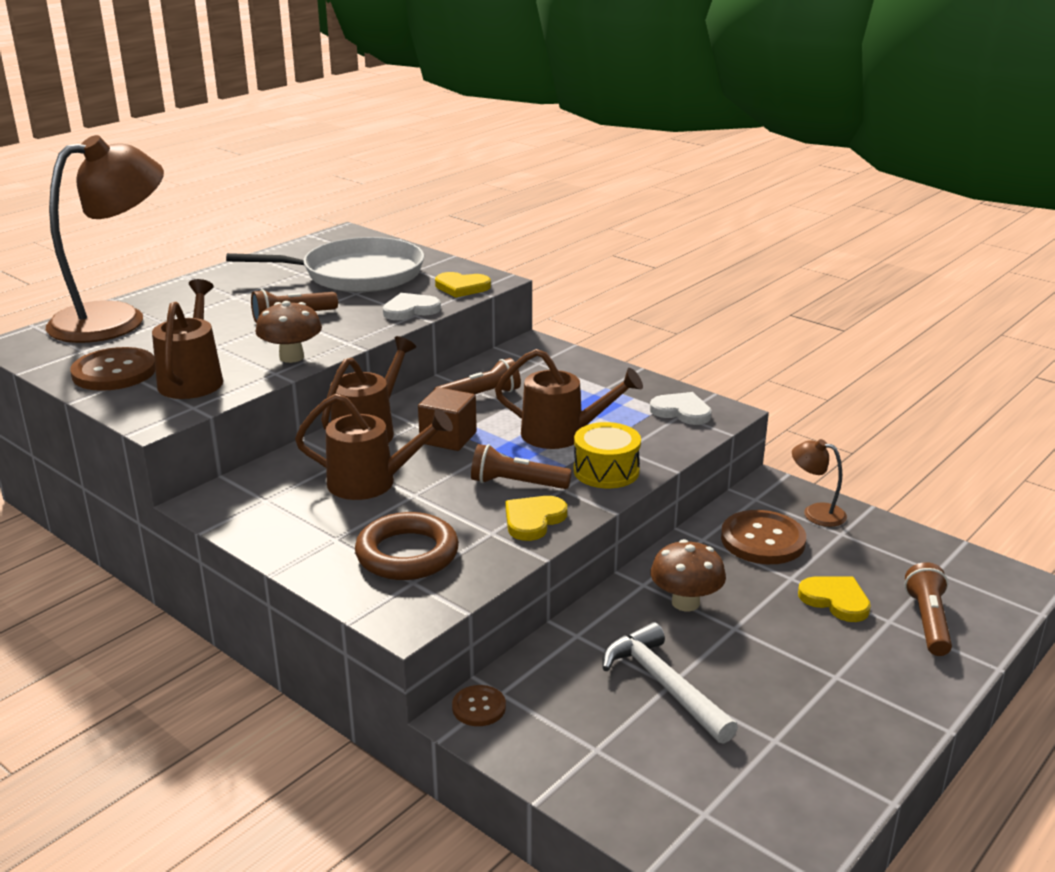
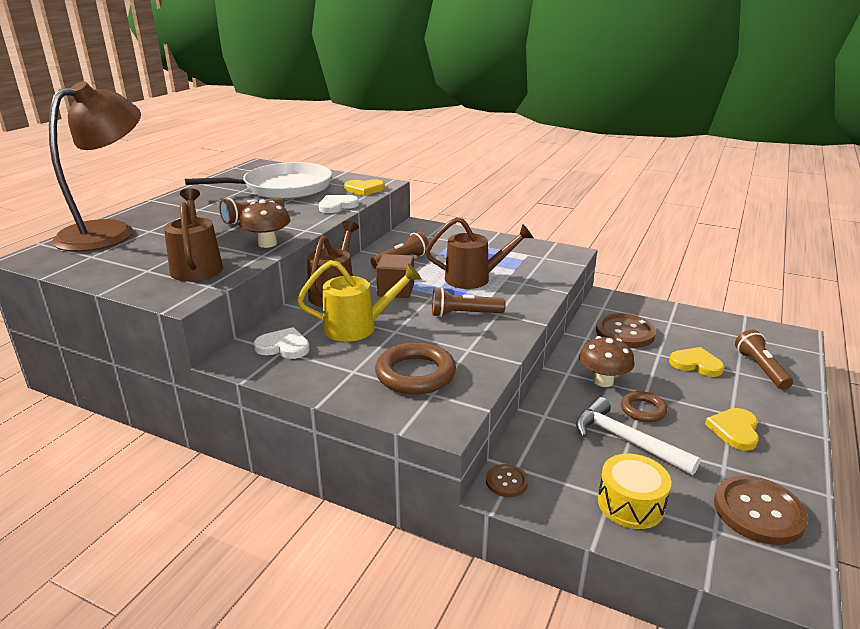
camera: 15 degrees left, 0 degrees up
(114, 372) = (127, 268): brown button -> brown button (758, 511)
(372, 482) = (358, 327): brown watering can -> yellow watering can
(533, 520) = (492, 337): yellow heart -> yellow heart (734, 430)
(606, 471) = (520, 298): yellow drum -> yellow drum (630, 504)
(681, 411) = (543, 255): white heart -> white heart (283, 346)
(714, 650) = (643, 410): none -> brown ring
(815, 513) = (645, 311): brown lamp -> none

